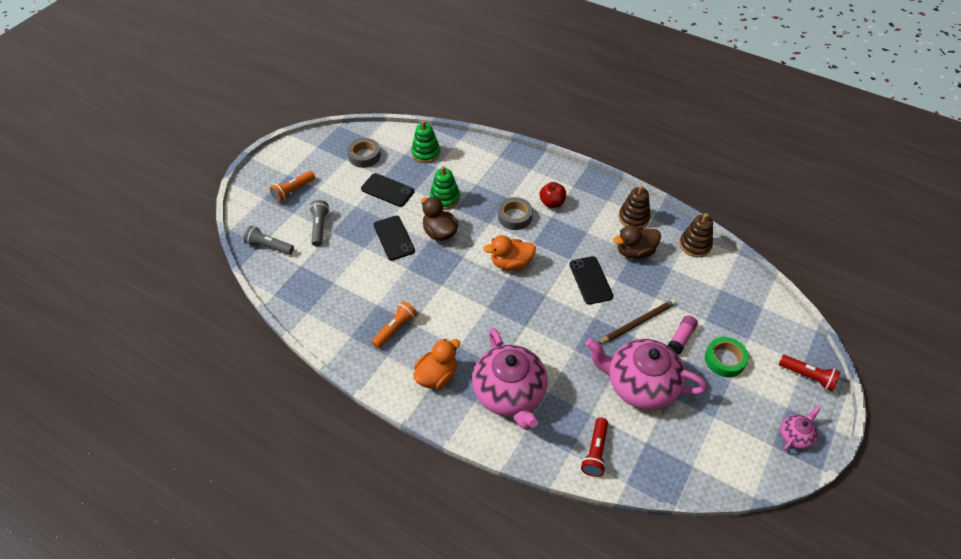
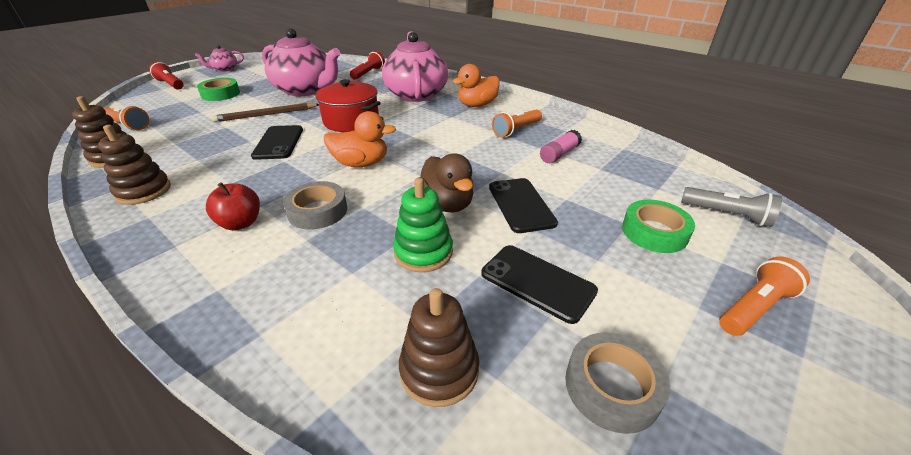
camera: 170 degrees left, 15 degrees down
(319, 227) = (654, 232): grey flashlight -> green tape
(426, 153) = (439, 370): green stacking toy -> brown stacking toy
(550, 323) = (351, 121): none -> red pot
(635, 252) = (196, 159): brown duck -> none
(681, 338) = (239, 105): pink glue stick -> pink glue stick (559, 154)
(741, 286) = (127, 125): none -> orange flashlight

